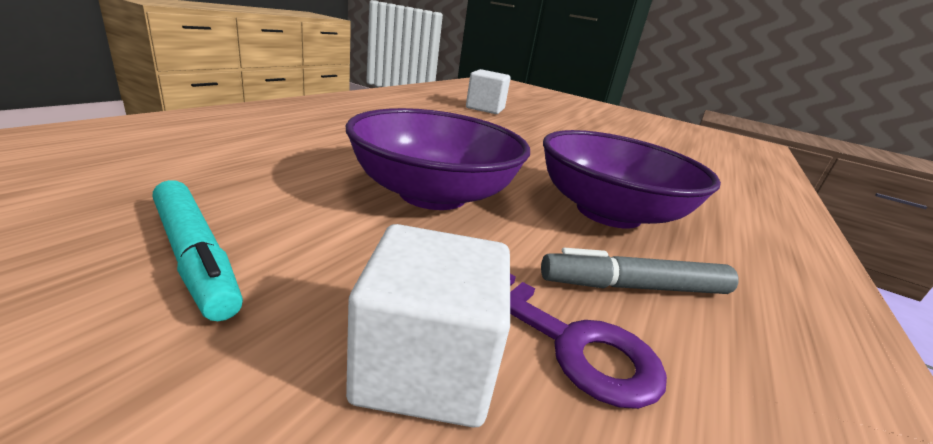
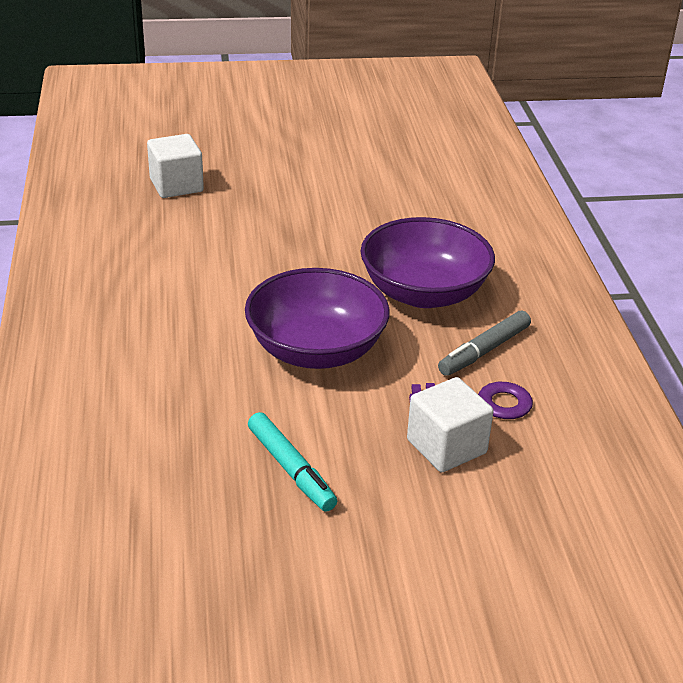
camera: 35 degrees left, 10 degrees up
(196, 256) = (291, 469): turquoise marker -> turquoise marker turned 45 degrees clockwise

